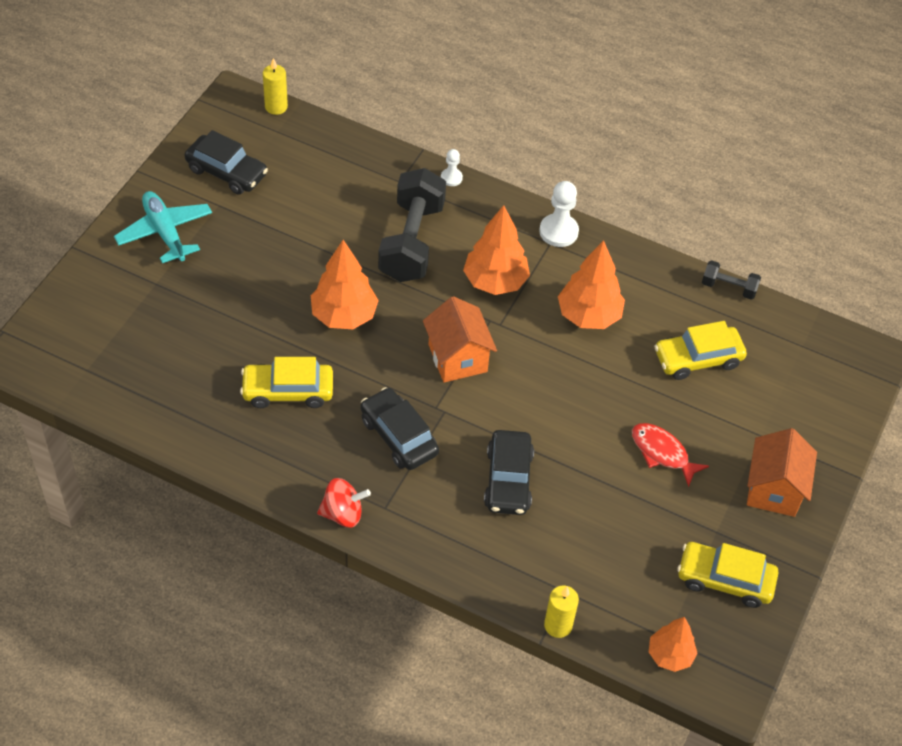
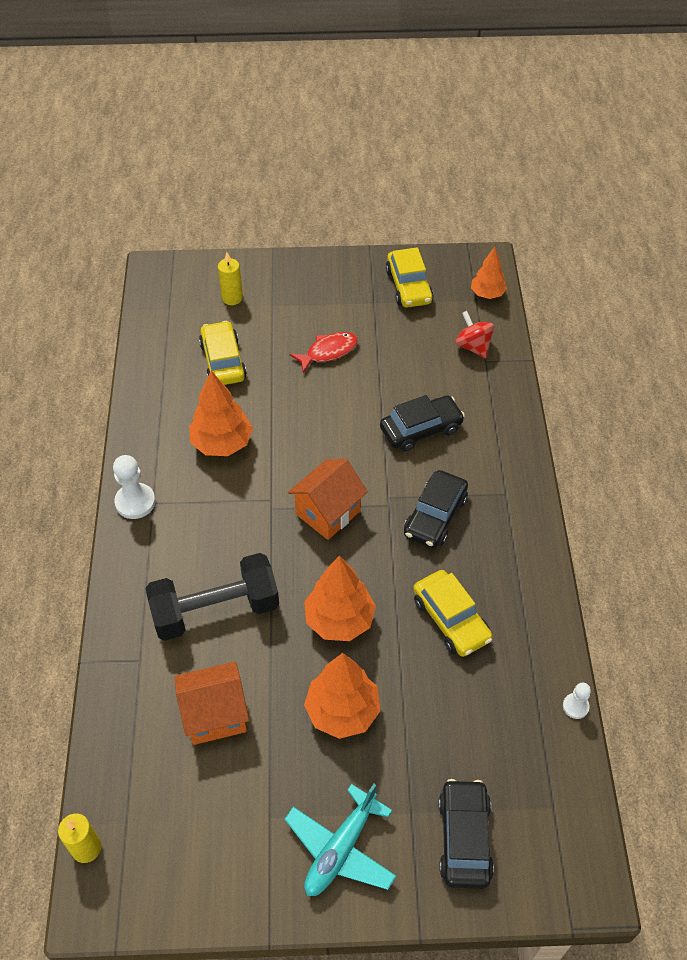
camera: 115 degrees left, 0 degrees up
(227, 172) = (217, 839): black car -> black car (464, 838)
(343, 513) = (533, 518): red spinning top -> red spinning top (473, 346)
(451, 178) = (110, 617): white pawn -> white pawn (575, 706)
(495, 281) = (224, 523): orange tree -> orange tree (342, 711)
(558, 625) = (514, 355): yellow candle -> yellow candle (232, 298)
(662, 453) = (328, 352): red fish -> red fish turned 135 degrees counterclockwise
(698, 359) = (223, 361): yellow car -> yellow car turned 150 degrees counterclockwise
(728, 288) = (134, 367): black dumbbell -> none
(773, 490) = (316, 285): orange house -> orange house (215, 715)

